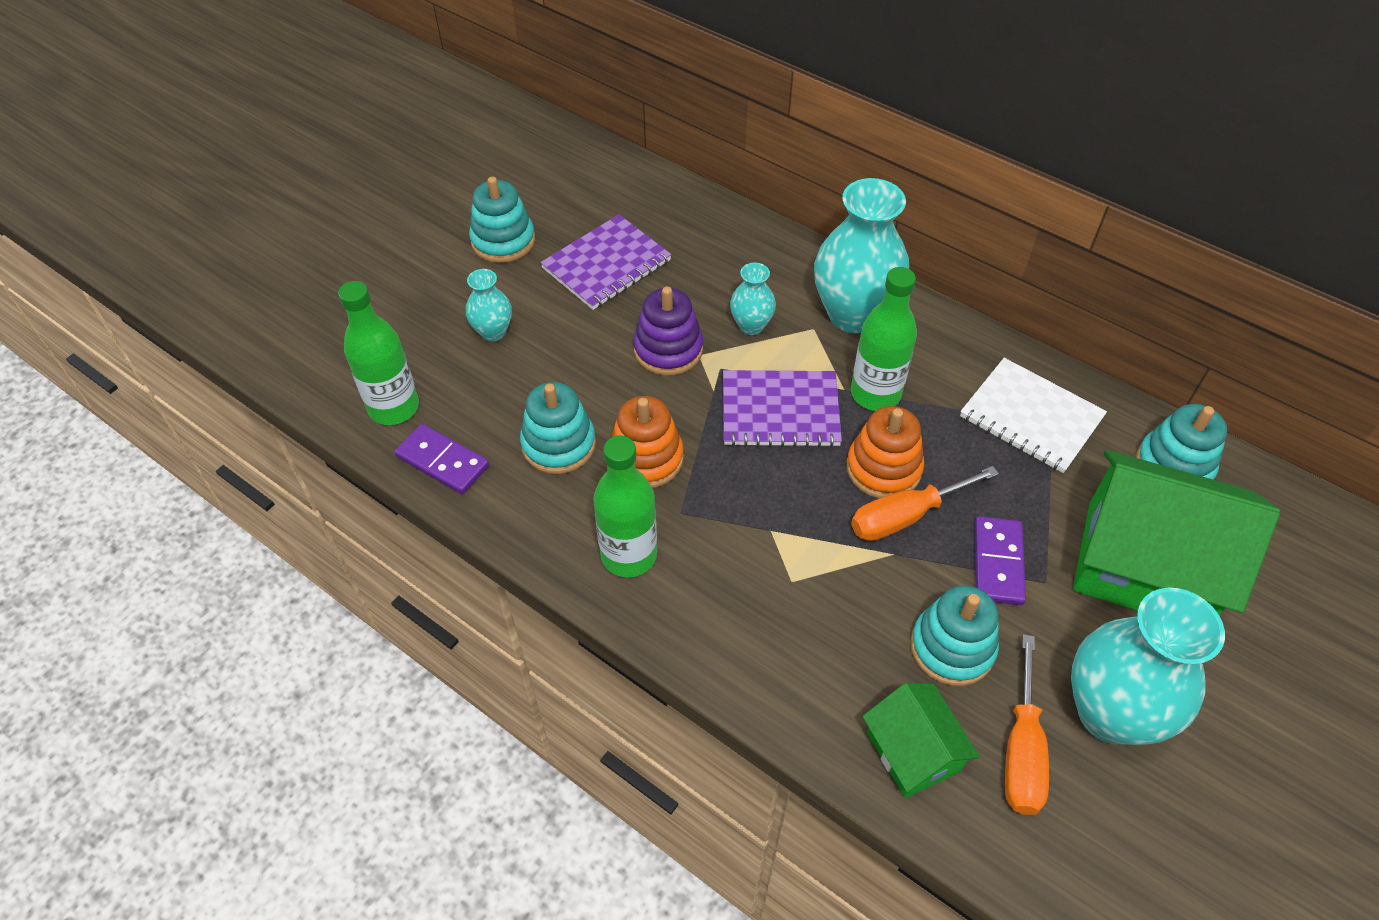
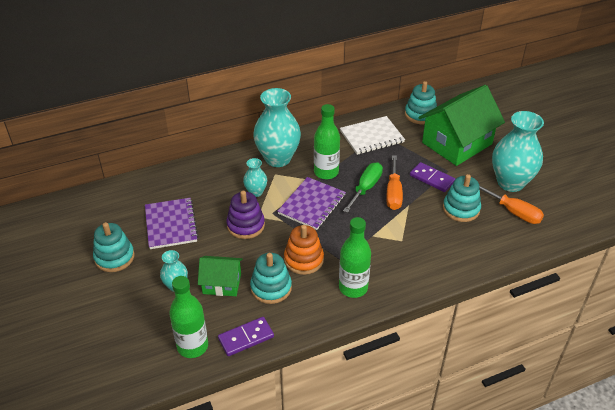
camera: 60 degrees left, 10 degrees down
(883, 468) = (366, 188): orange stacking toy -> green screwdriver
(913, 752) = (498, 241): green house -> green house (222, 283)

